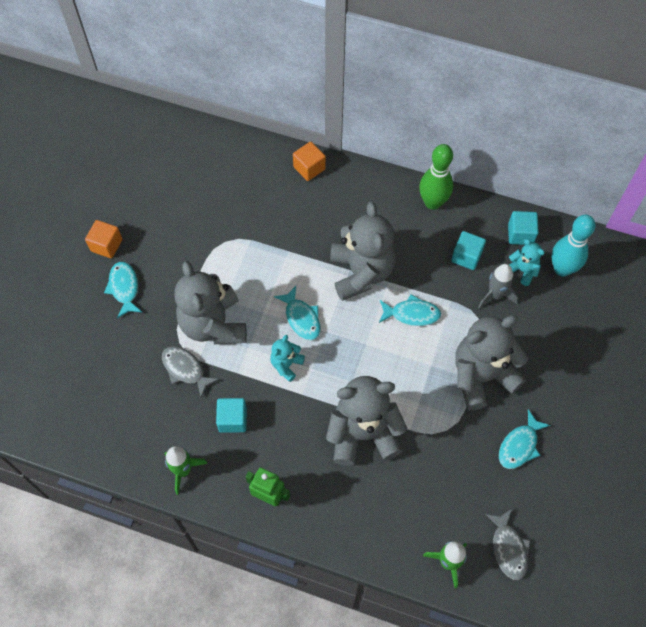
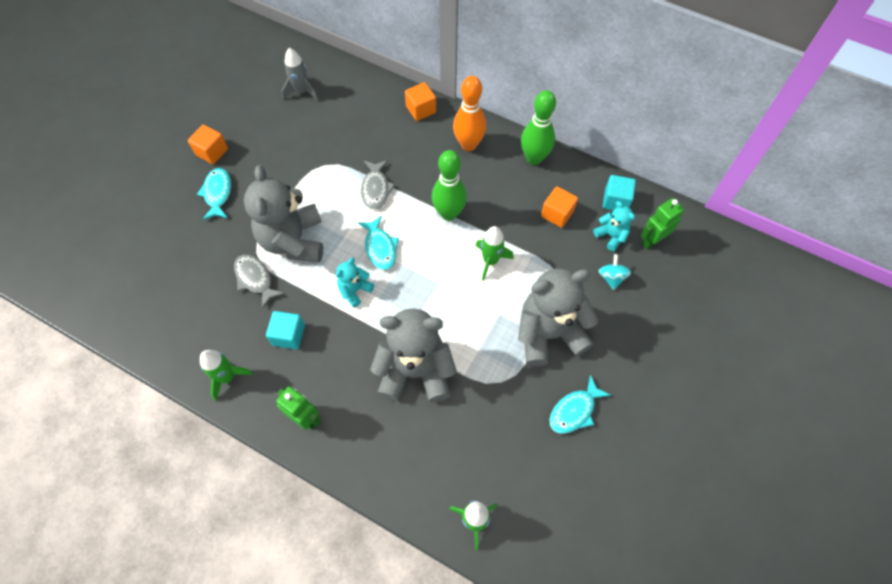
camera: 10 degrees right, 0 degrees up
(361, 272) = (449, 213): grey teddy bear -> green bowling pin
(365, 198) = (468, 145): none -> orange bowling pin
(412, 314) = (490, 261): turquoise fish -> green rocket
(466, 256) = (557, 214): turquoise cube -> orange cube
(495, 295) = (578, 255): grey rocket -> grey rocket (301, 91)
(508, 548) = (541, 517): grey fish -> grey fish (376, 189)
(530, 312) = (611, 277): none -> turquoise spinning top
(562, 269) = (652, 240): turquoise bowling pin -> green robot

